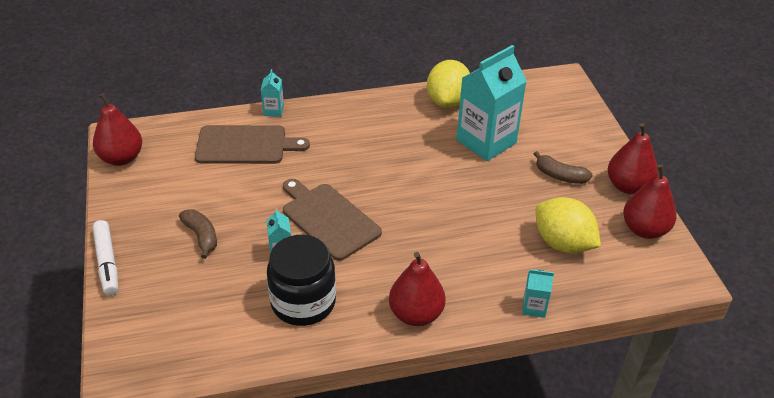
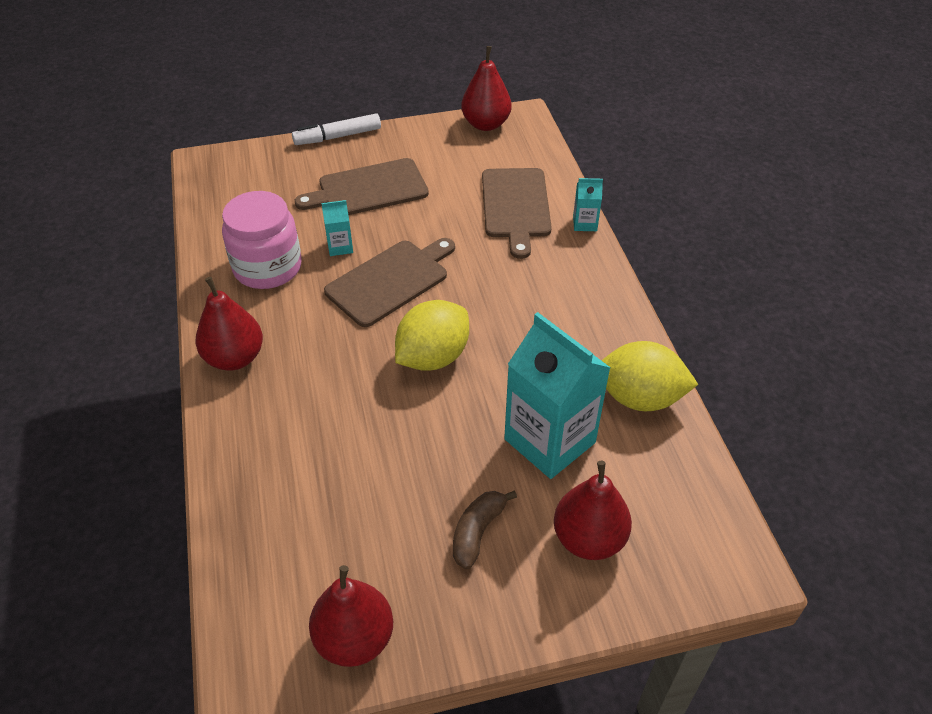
camera: 90 degrees right, 5 degrees up
(201, 236) = (368, 189): brown banana -> brown cutting board
(303, 302) = (267, 267): black jar -> pink jar
(534, 307) = (224, 473): turquoise carton -> none
(563, 243) = (333, 519): yellow lemon -> yellow lemon (433, 357)
(628, 186) = (456, 631): red pear -> red pear (589, 539)

